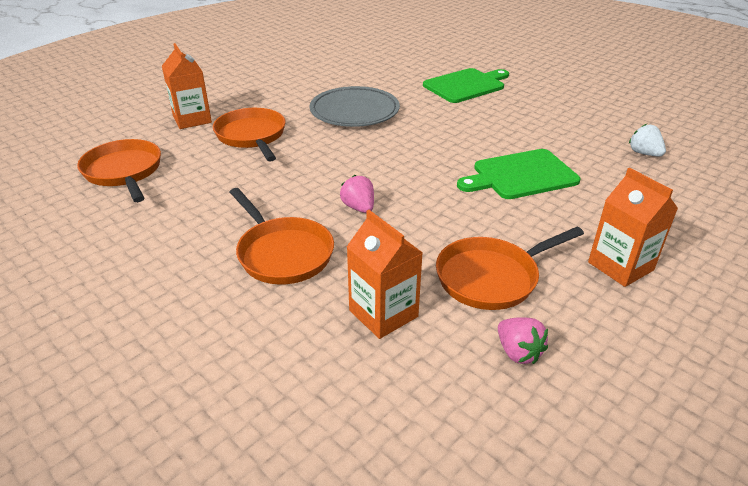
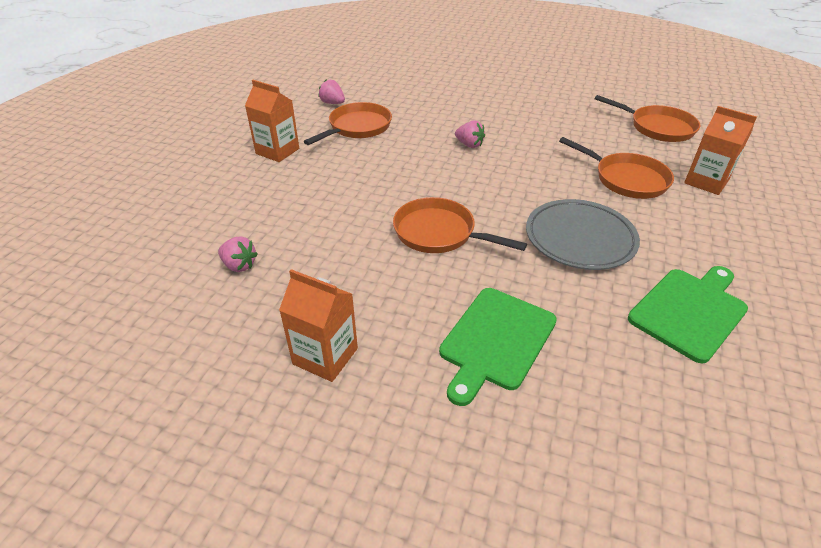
camera: 155 degrees right, 5 degrees up
(282, 253) = (485, 111): orange pan -> orange pan (439, 233)
(383, 313) = (406, 101): orange carton -> orange carton (325, 356)
(520, 175) = (363, 202): green cutting board -> green cutting board (690, 311)
(644, 153) = (239, 265): white strawberry -> pink strawberry

